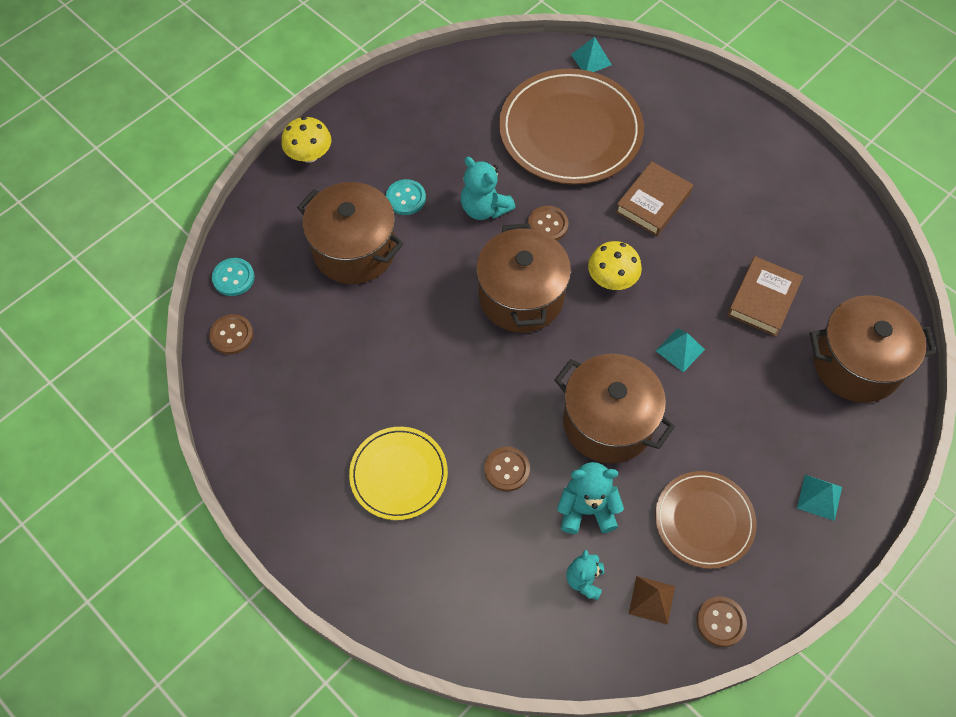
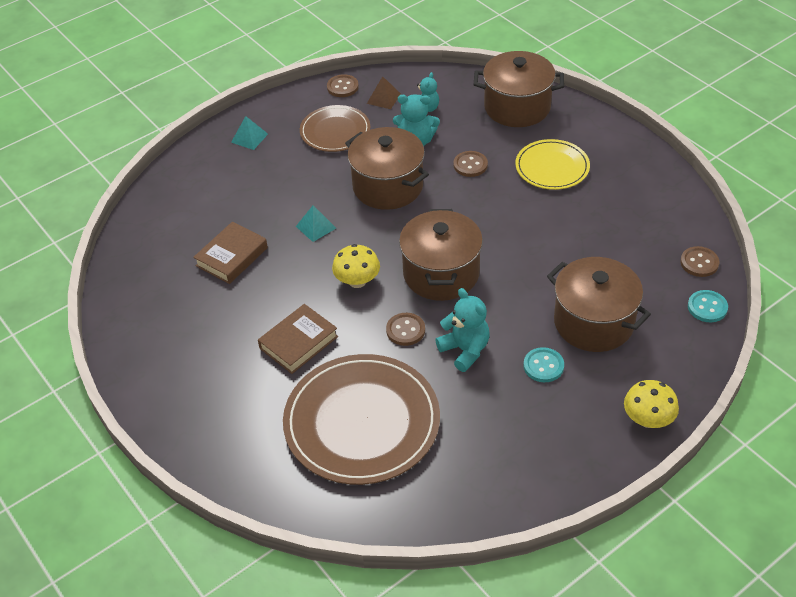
camera: 170 degrees left, 15 degrees down
(591, 59) = (316, 508): turquoise pyramid -> none
(856, 364) = (179, 209): brown pot -> brown pot (517, 107)

